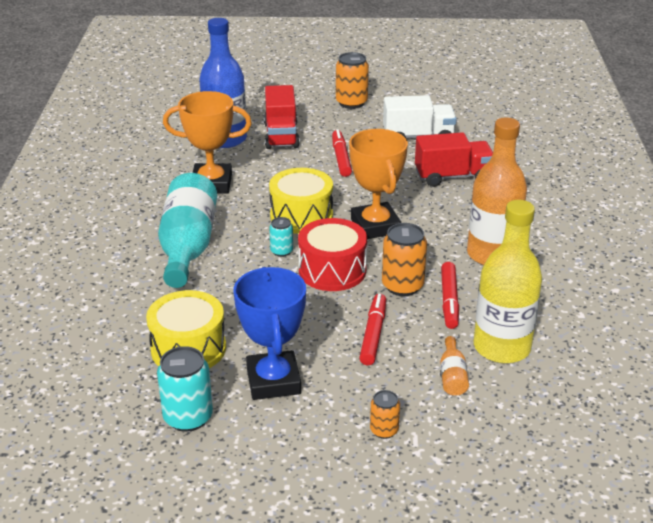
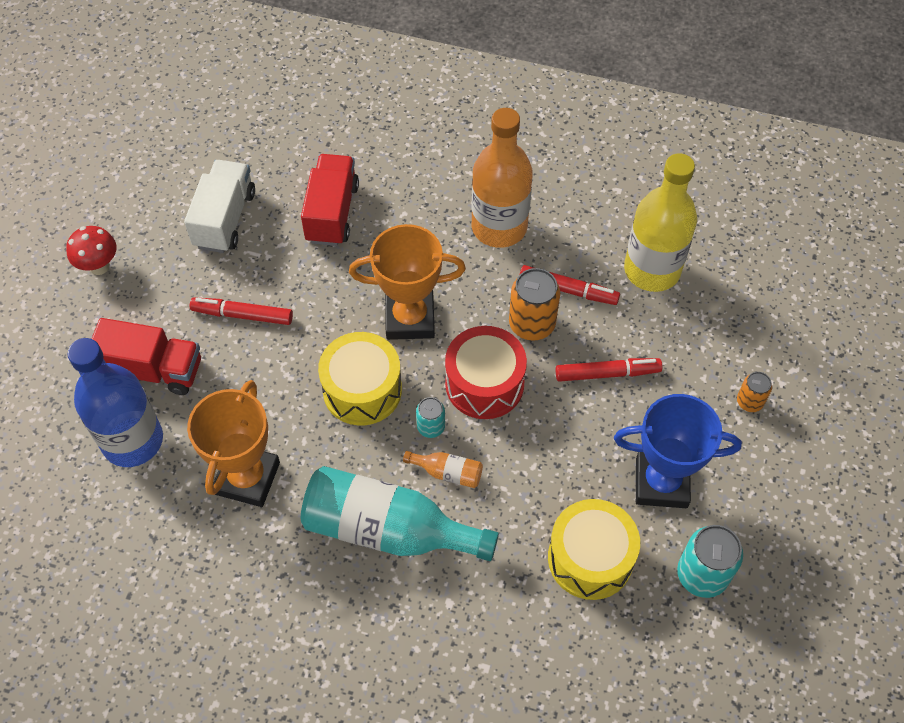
camera: 75 degrees left, 25 degrees up
(351, 102) = (99, 266): orange can -> red mushroom
(373, 334) = (607, 373): red marker -> red marker turned 150 degrees clockwise
(452, 376) = (685, 323): orange bottle -> orange bottle (447, 472)

